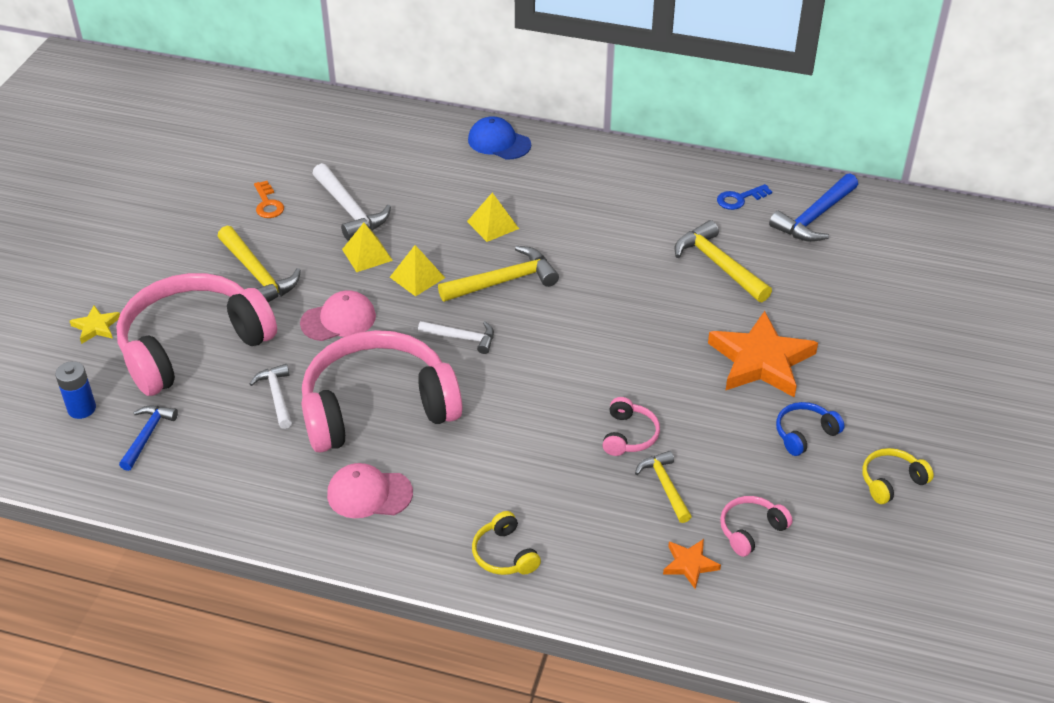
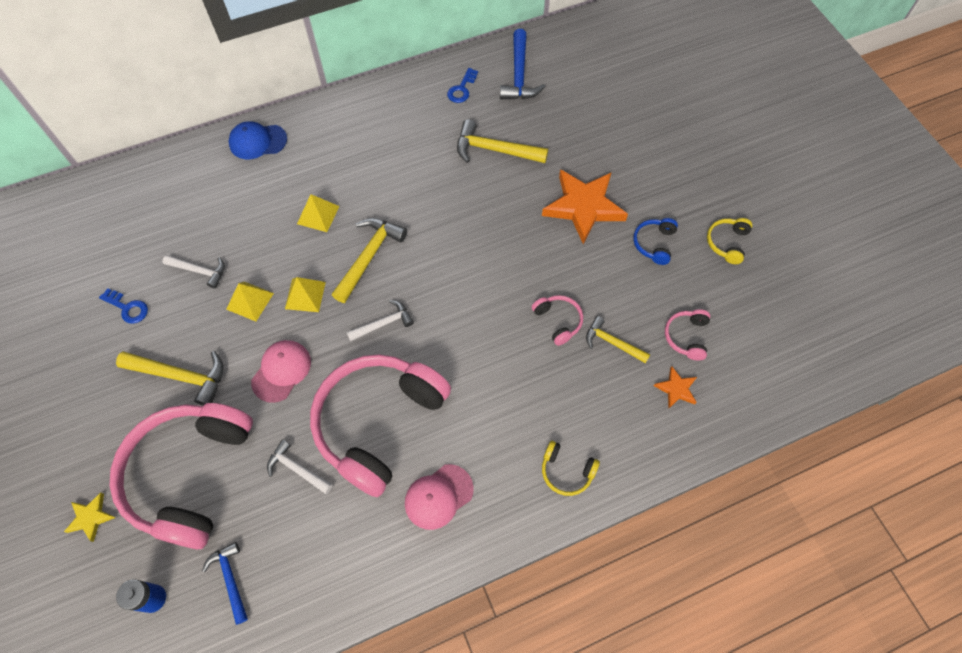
camera: 40 degrees left, 20 degrees up
(268, 204) = (127, 308): orange key -> blue key
(350, 210) = (200, 271): white hammer -> white hammer, size x0.63

